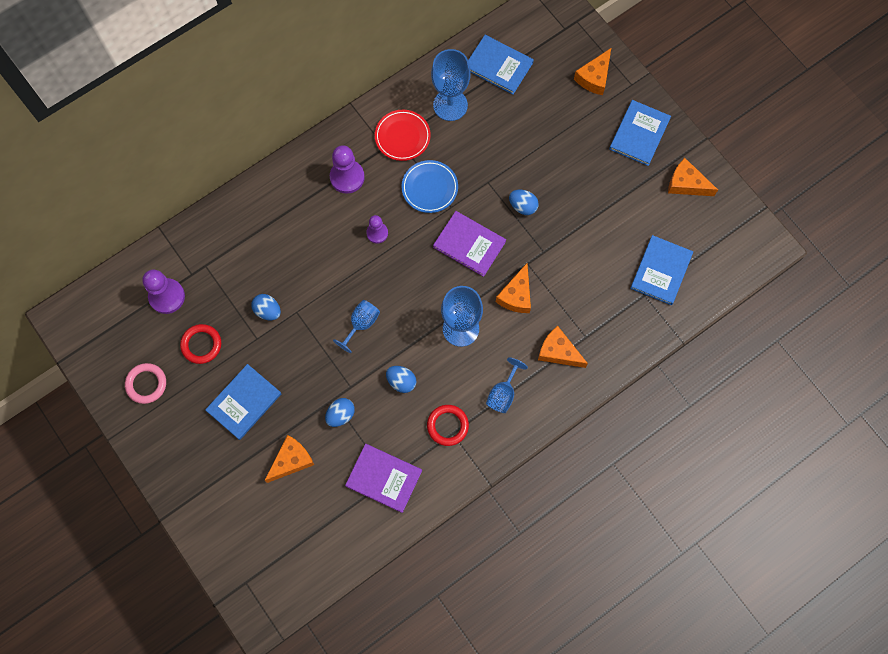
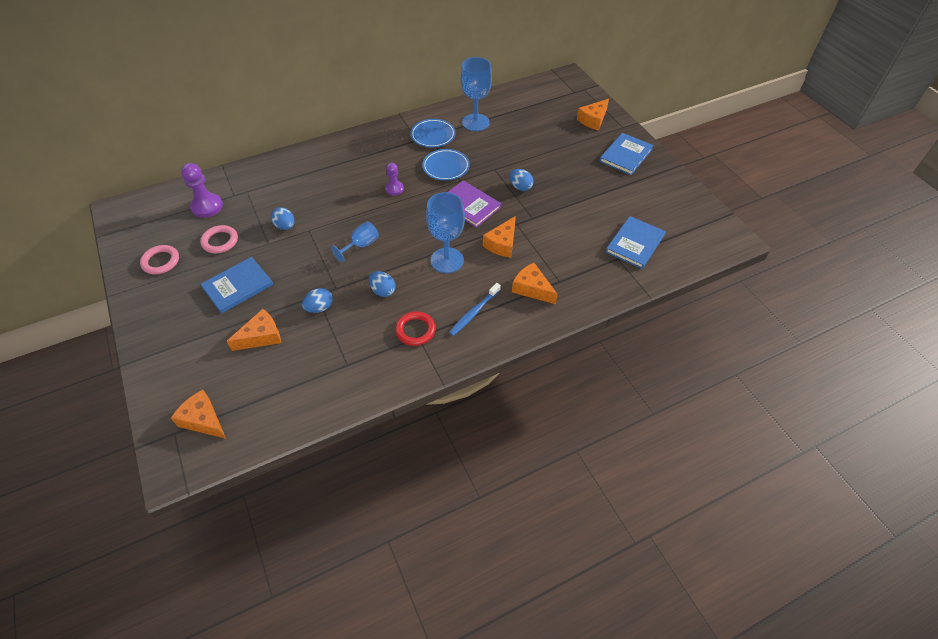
camera: 10 degrees right, 20 degrees down
(201, 345) = (220, 241): red ring -> pink ring
(347, 177) = (381, 153): purple pawn -> none
(384, 478) = (342, 364): purple book -> none
(402, 137) = (433, 135): red plate -> blue plate
(498, 66) = (518, 106): blue book -> none
(503, 393) = (474, 313): blue goblet -> blue toothbrush
(686, 184) = (662, 190): orange cheese -> orange cheese (203, 420)

